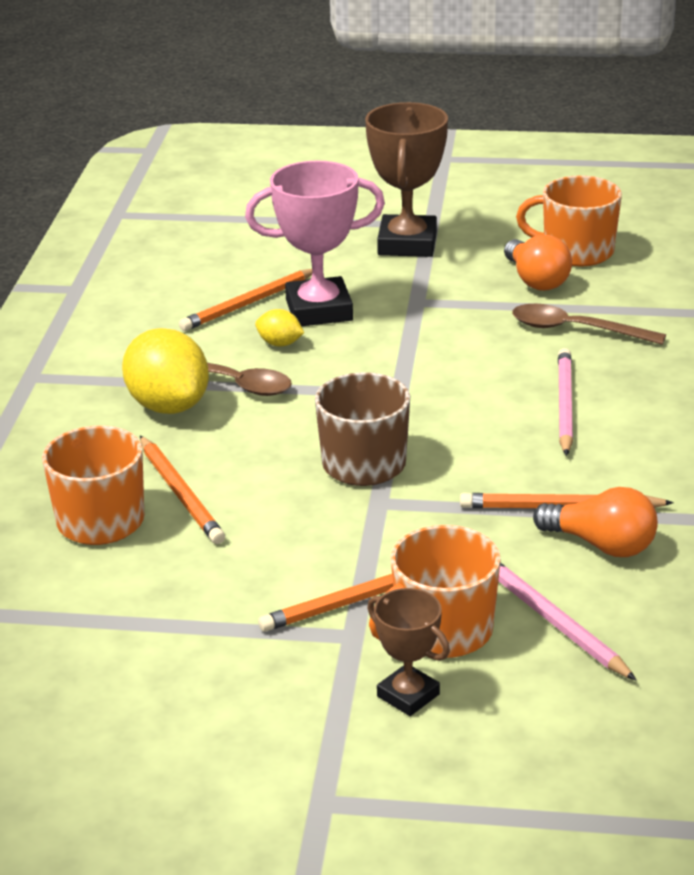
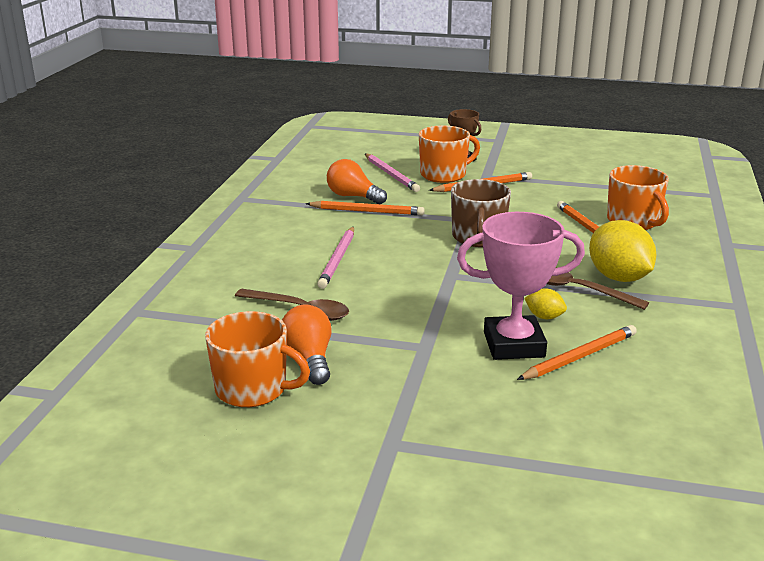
camera: 175 degrees left, 5 degrees down
(407, 244) = (423, 415): brown trophy -> none

